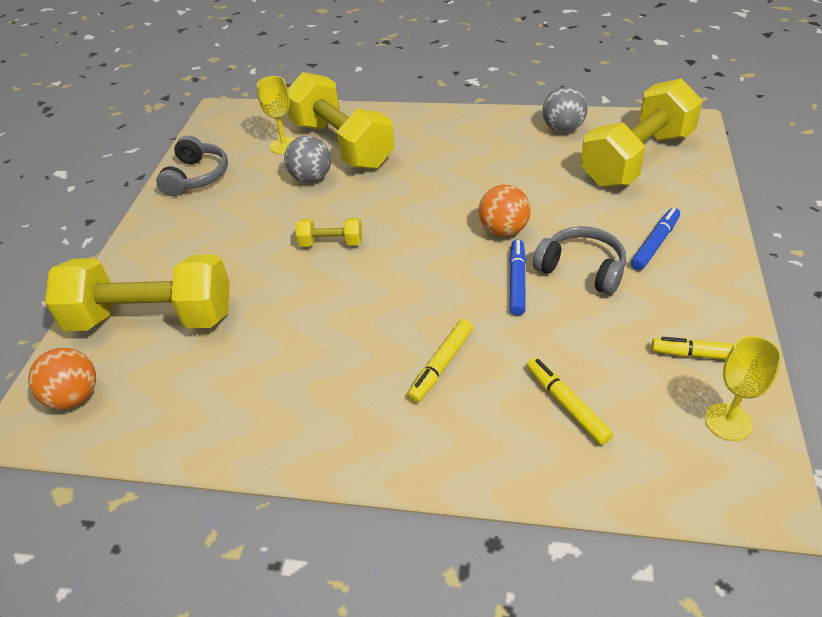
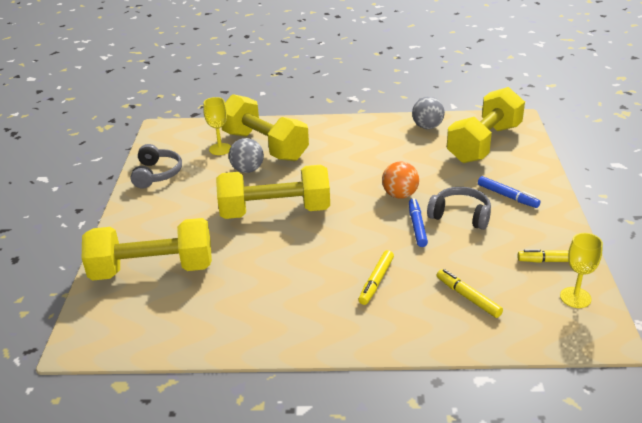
camera: 10 degrees left, 10 degrees down
(74, 397) = (109, 324): orange ball -> none
(331, 243) = (275, 211): yellow dumbbell -> yellow dumbbell, size x2.33
(655, 244) = (507, 196): blue marker -> blue marker turned 105 degrees clockwise

